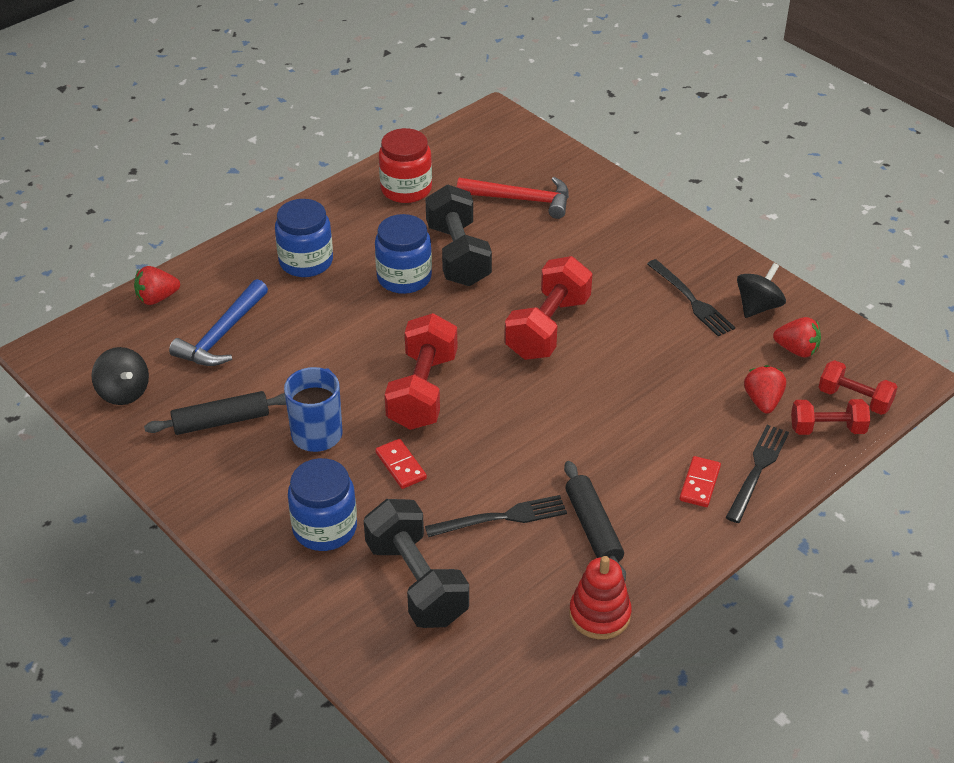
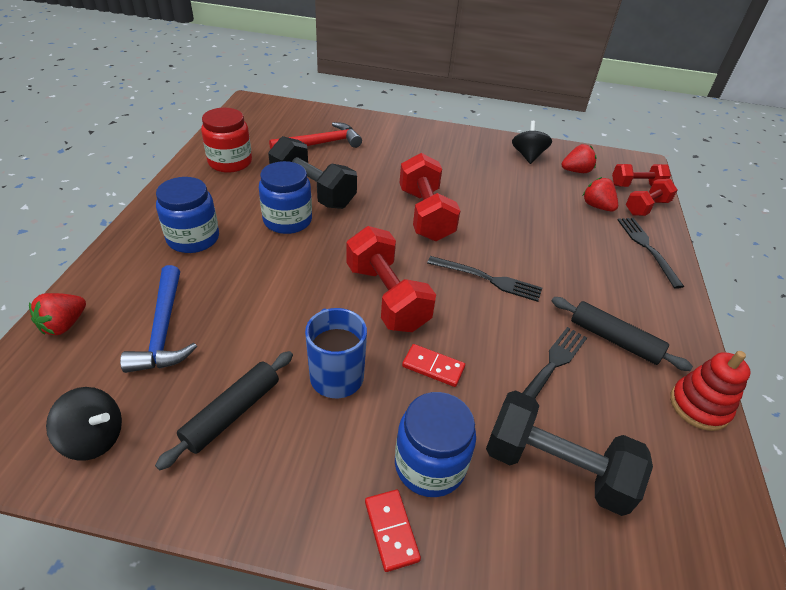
camera: 40 degrees left, 0 degrees up
(691, 300) = (489, 165): black fork -> black fork (488, 279)
(700, 484) = (631, 273): red domino -> red domino (391, 530)

